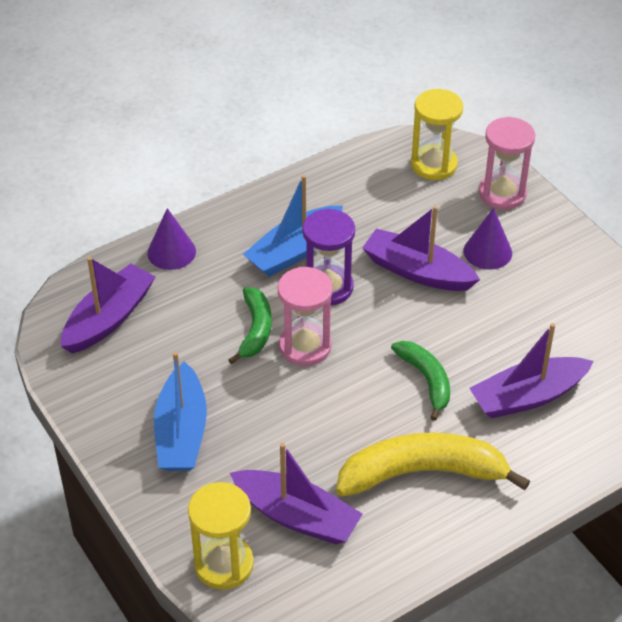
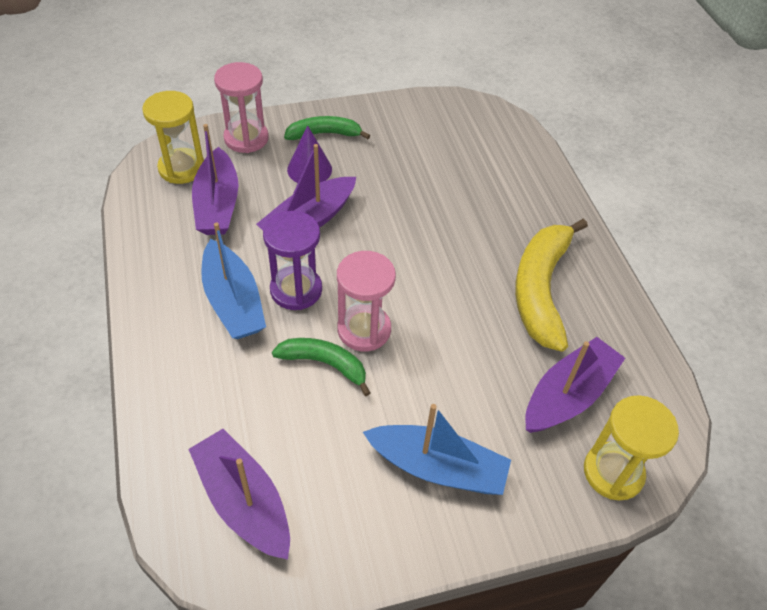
camera: 75 degrees left, 5 degrees up
(171, 252) = (173, 411): purple cone -> none
(426, 380) = (439, 255): green banana -> green banana (324, 134)
(527, 397) = (480, 198): purple boat -> purple boat (217, 204)

